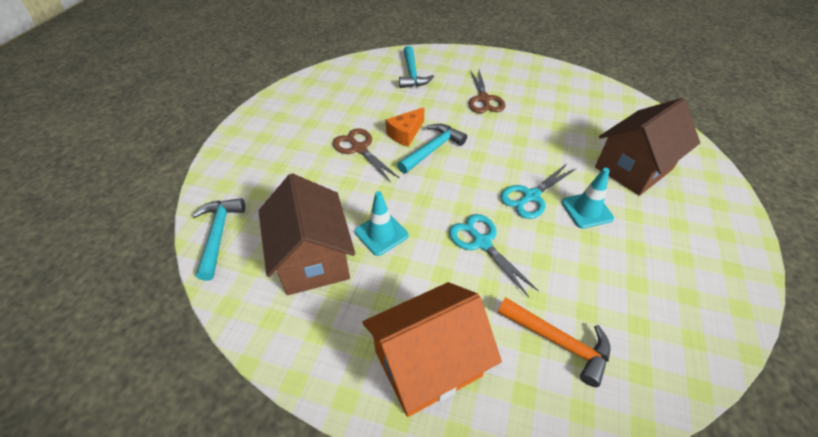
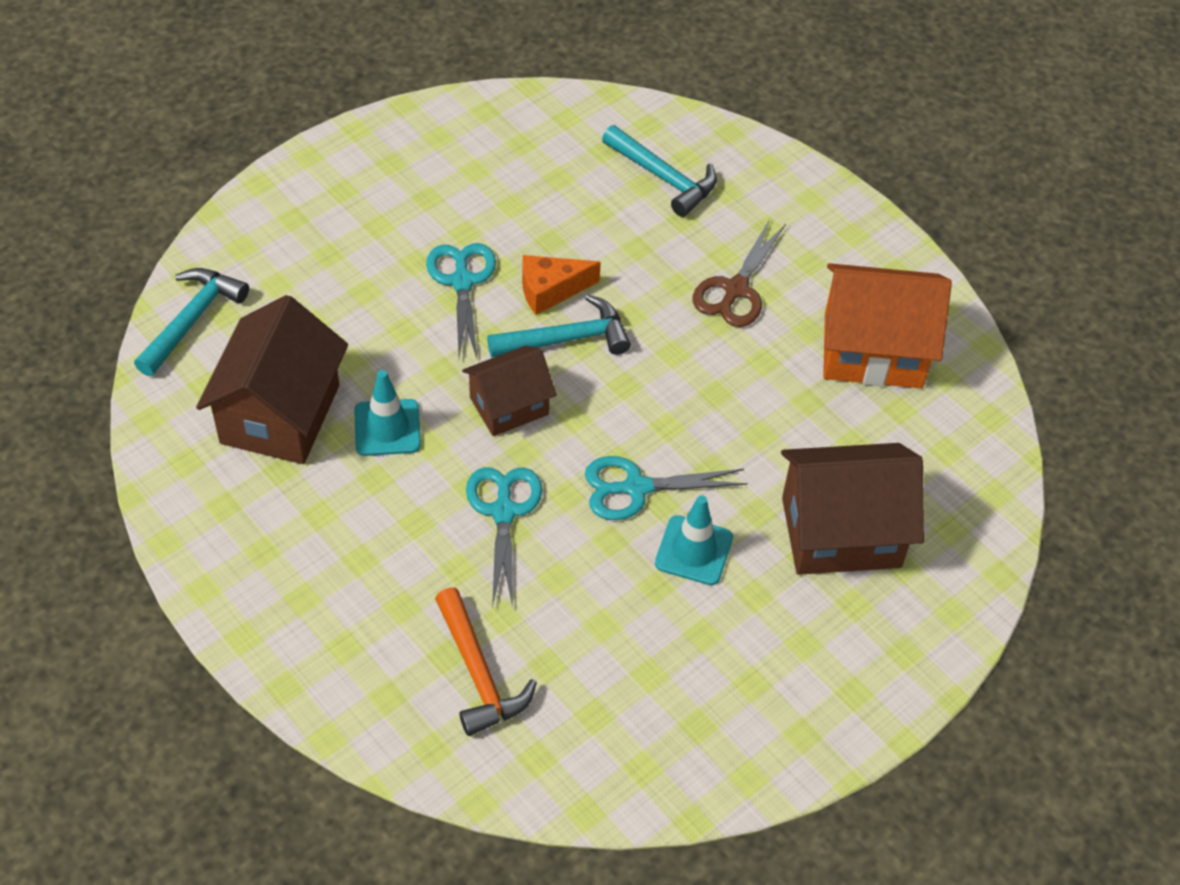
camera: 30 degrees right, 5 degrees up
(359, 148) = (462, 281): brown scissors -> turquoise scissors
(412, 74) = (663, 178): turquoise hammer -> turquoise hammer turned 75 degrees counterclockwise
(427, 363) = (313, 606): orange house -> orange house (873, 350)
(434, 191) = (509, 406): none -> brown house

